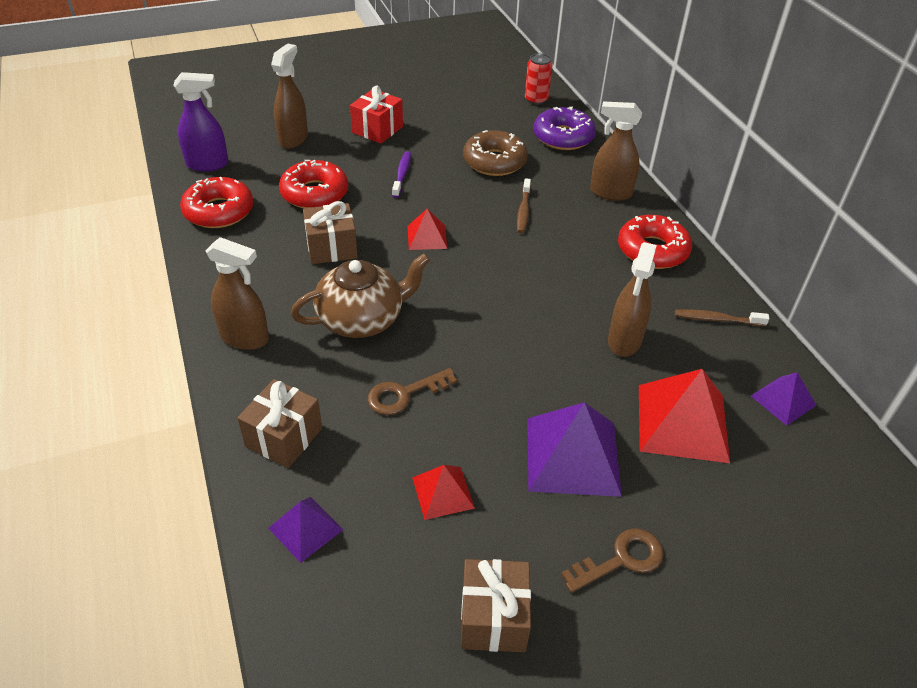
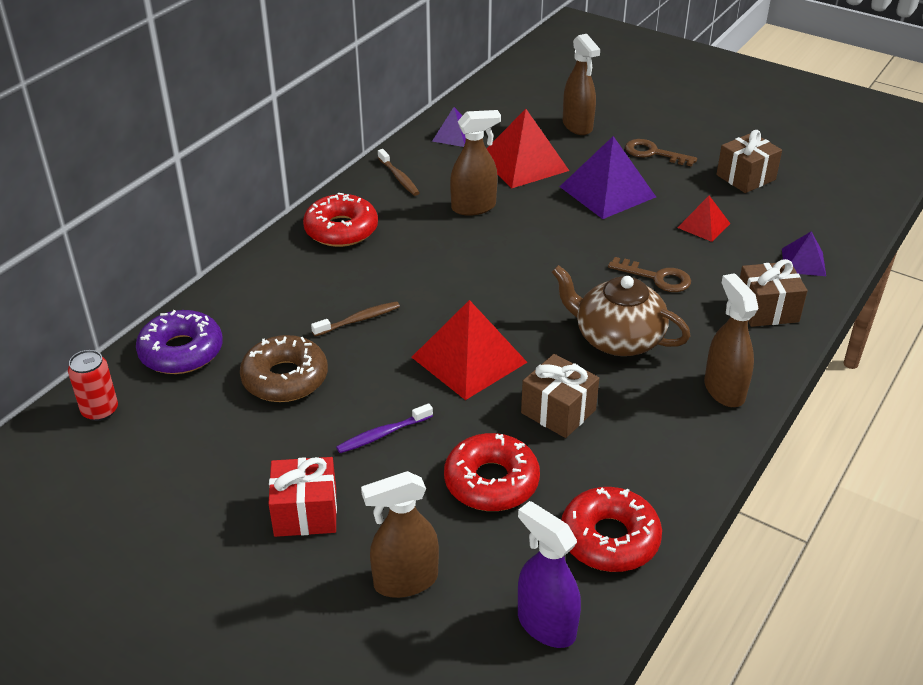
camera: 125 degrees left, 5 degrees down
(427, 237) = (468, 359): red pyramid -> red pyramid, size x1.83
(610, 193) = (269, 281): brown spray bottle -> brown spray bottle (577, 126)

